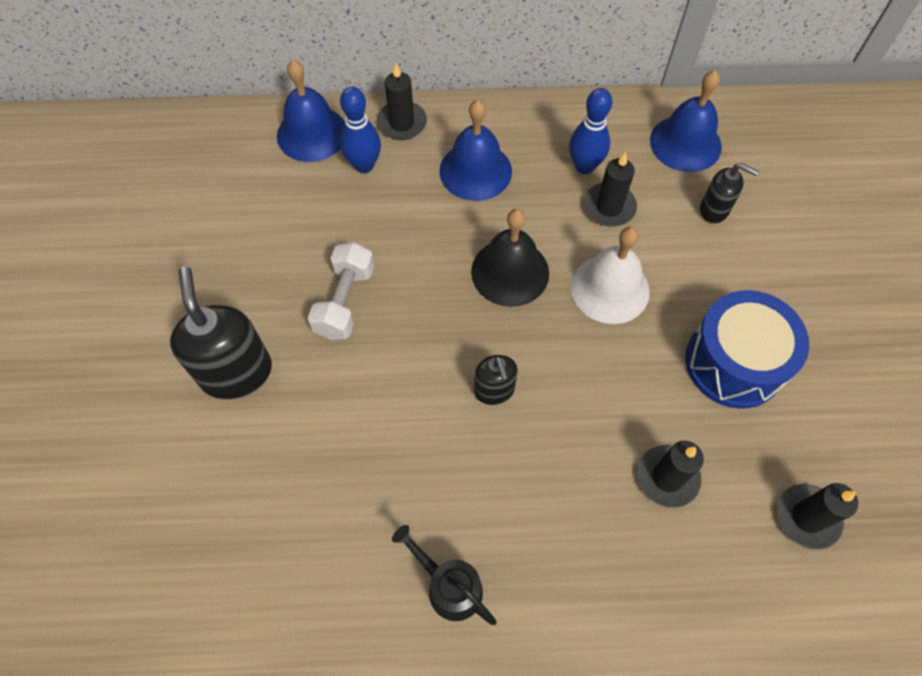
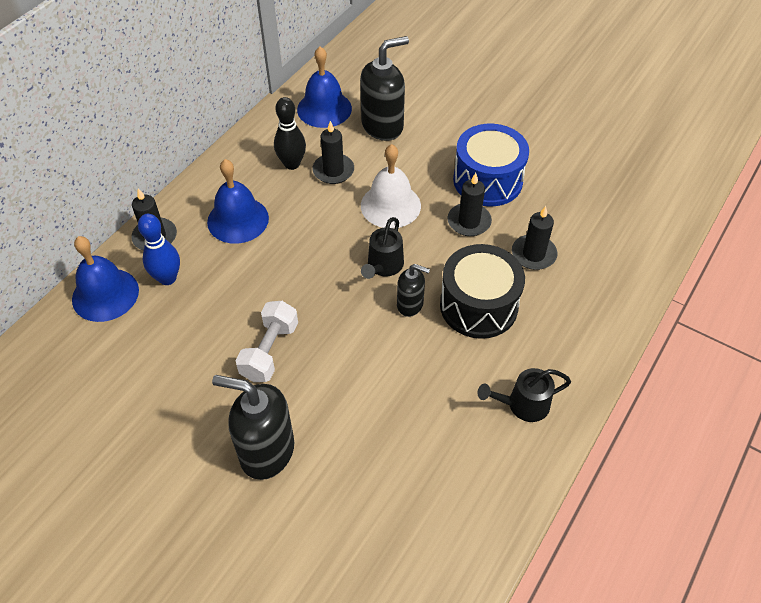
camera: 55 degrees left, 10 degrees down
(345, 301) = (270, 351): white dumbbell -> white dumbbell turned 60 degrees clockwise
(510, 272) = (333, 247): black bell -> none
(523, 334) = (383, 266): none -> black watering can
(546, 460) = (478, 306): none -> black drum
(584, 166) = (292, 164): blue bowling pin -> black bowling pin
(714, 210) = (382, 126): black soap dispenser -> black soap dispenser, size x1.80
(807, 517) = (601, 209): black candle -> black candle (469, 222)

